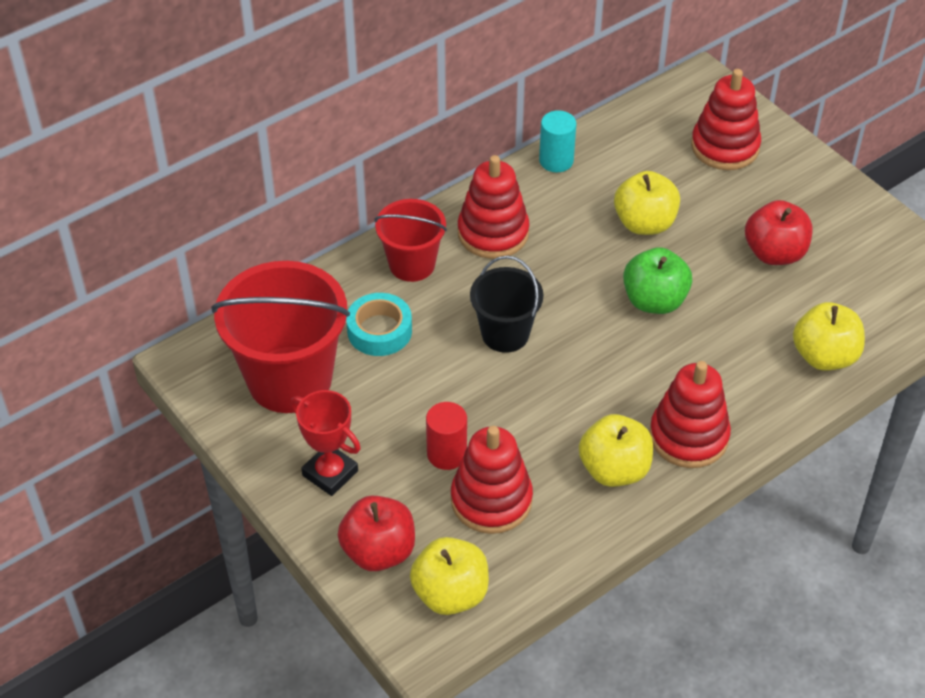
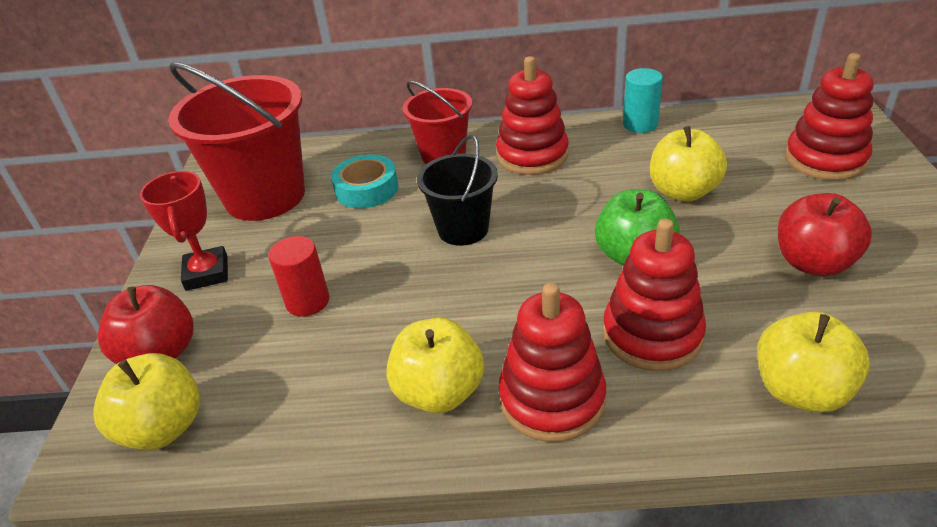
camera: 40 degrees right, 10 degrees down
(491, 500) = (297, 360): red stacking toy -> red stacking toy (652, 334)

